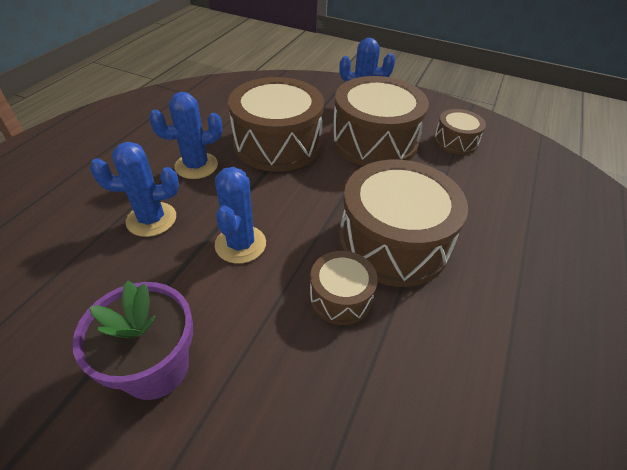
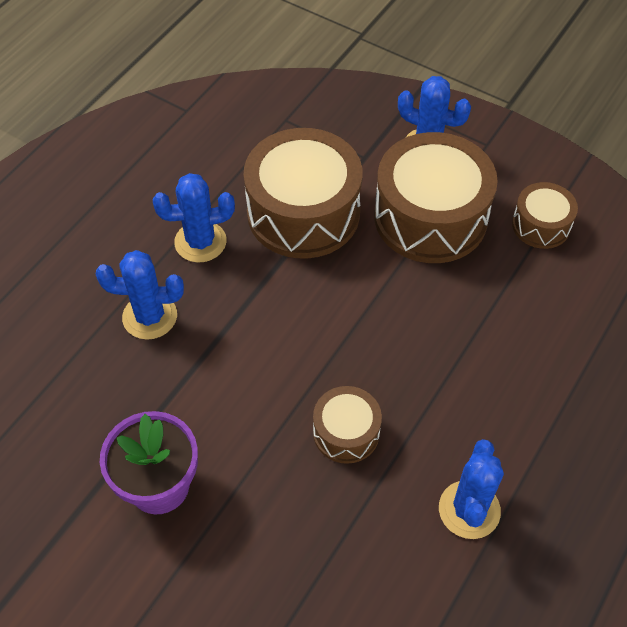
camera: 10 degrees right, 10 degrees up
(240, 244) = (246, 358): blue cactus -> blue cactus (469, 510)
(393, 242) = (418, 371): brown drum -> none

